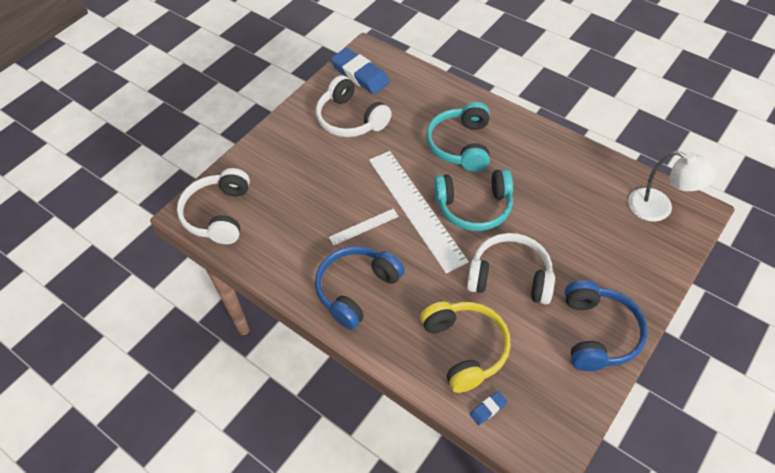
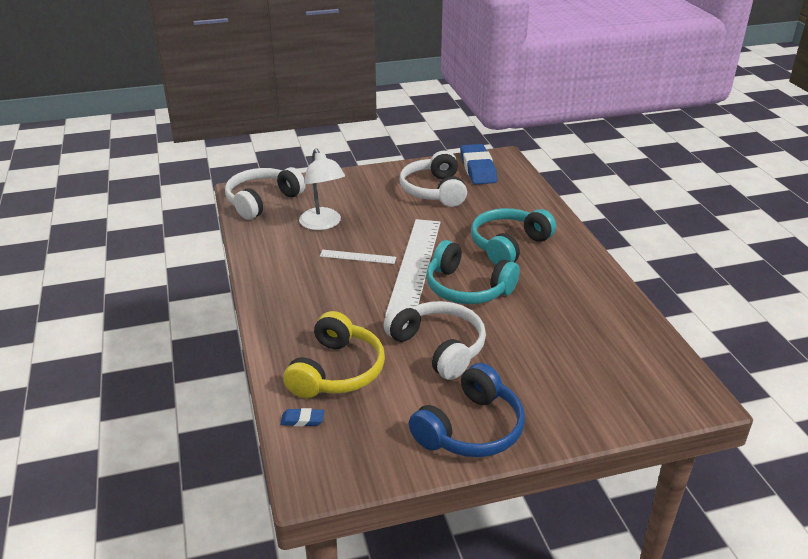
camera: 35 degrees right, 20 degrees down
(357, 290) = (301, 290): blue headphones -> none
(659, 208) = (657, 376): white lamp -> white lamp (323, 224)

